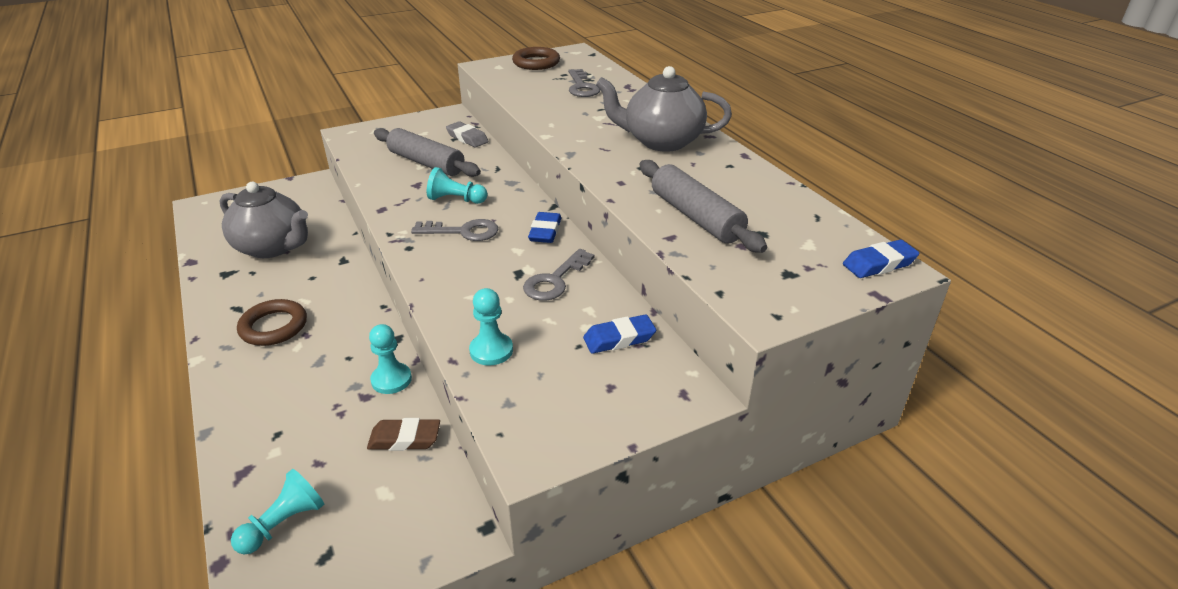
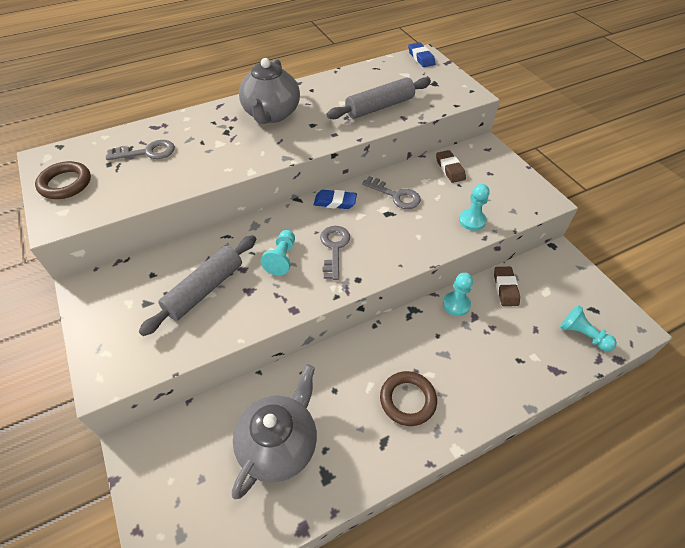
camera: 90 degrees left, 15 degrees up
(467, 138) = (154, 263): grey eraser -> none
(619, 339) = (450, 169): blue eraser -> brown eraser

